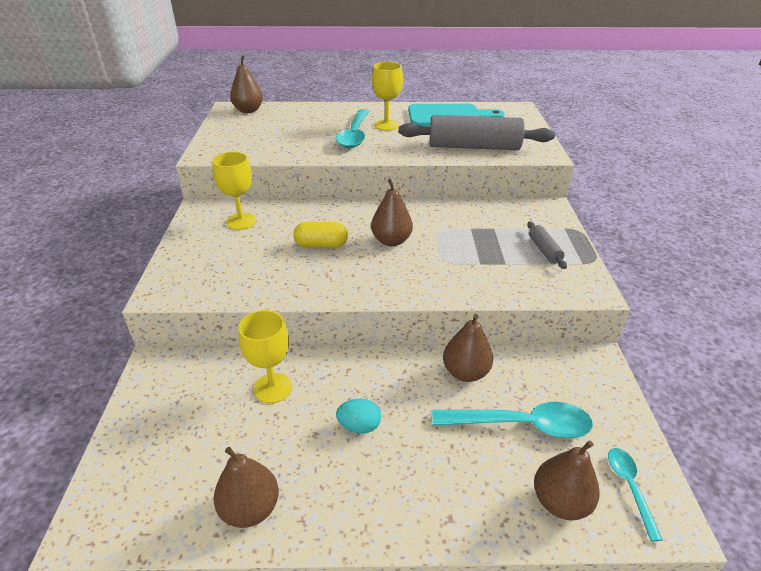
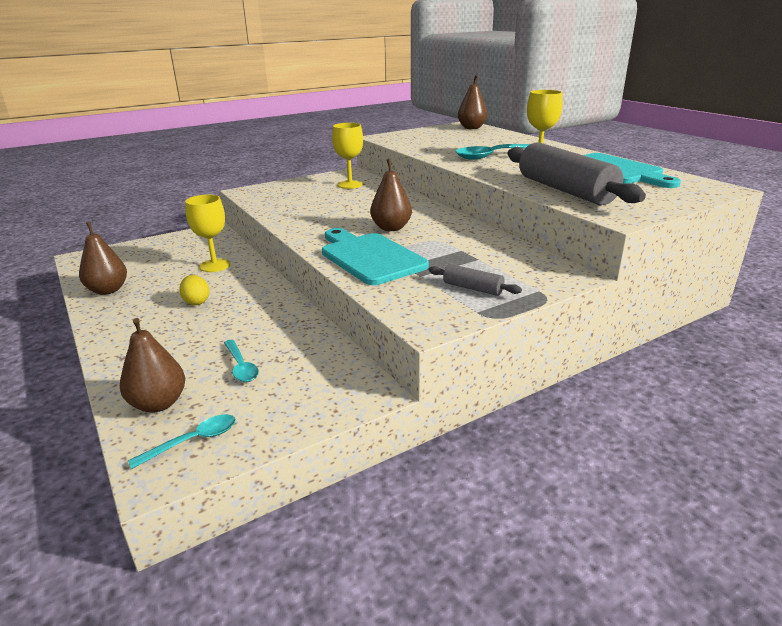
camera: 60 degrees right, 10 degrees down
(321, 245) = (352, 210): yellow capsule -> none
(359, 426) = (196, 302): turquoise egg -> yellow egg
(447, 274) = (369, 257): none -> turquoise cutting board
(465, 372) = (288, 326): brown pear -> none
(521, 425) = (241, 366): turquoise spoon -> turquoise spoon, size x0.55
(544, 250) = (472, 288): grey rolling pin -> grey rolling pin turned 75 degrees clockwise

